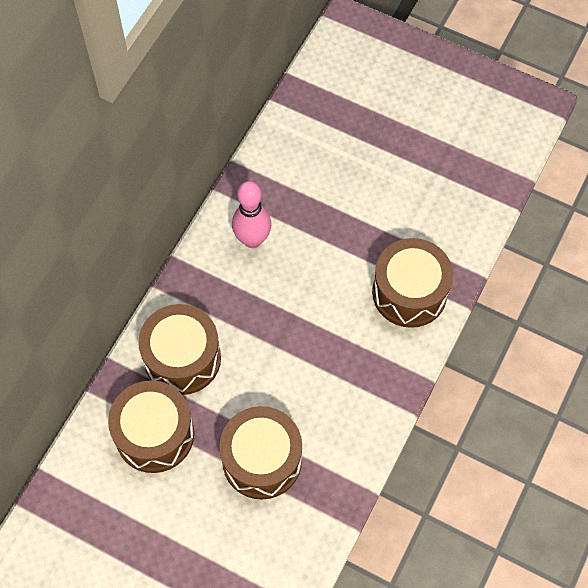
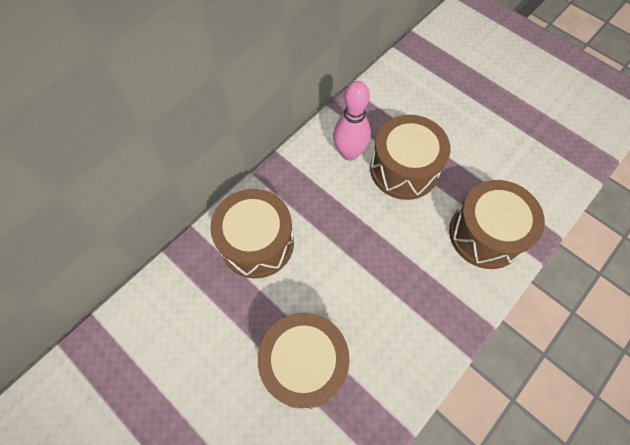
camera: 15 degrees right, 0 degrees up
(154, 434) = (209, 309): brown drum -> brown drum (404, 169)

